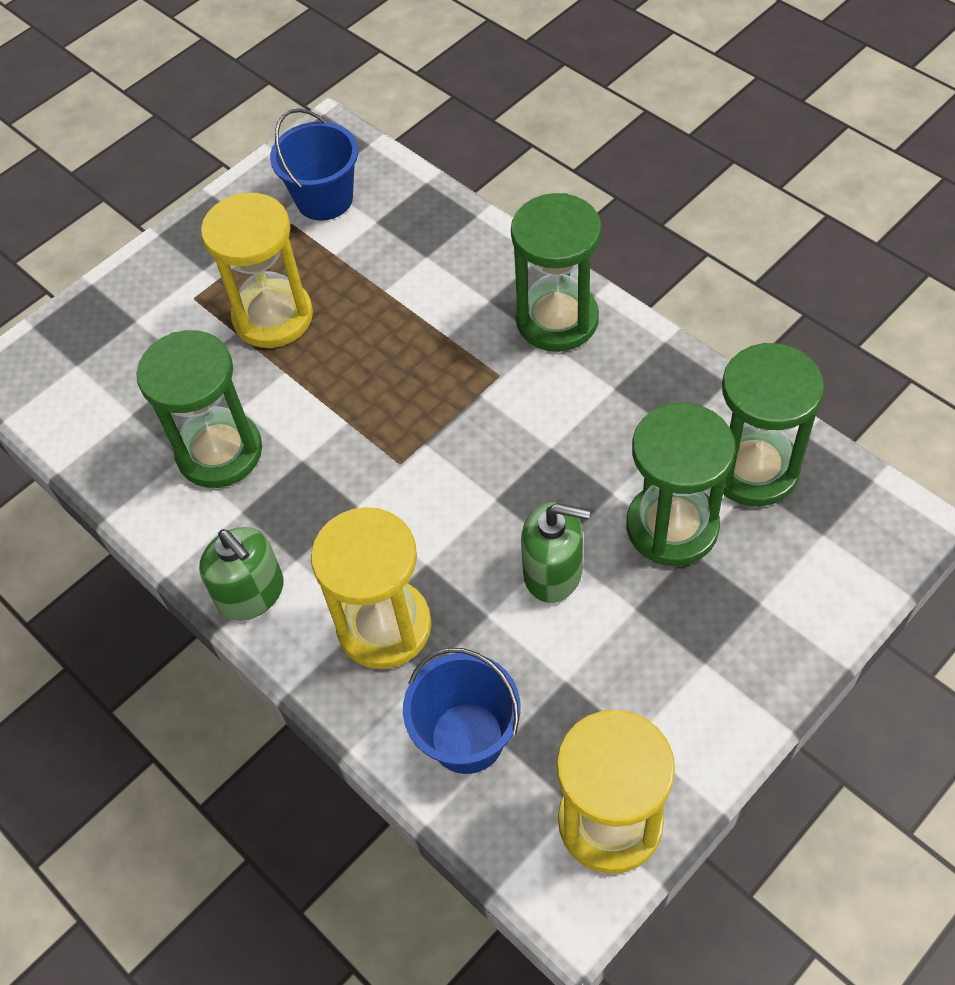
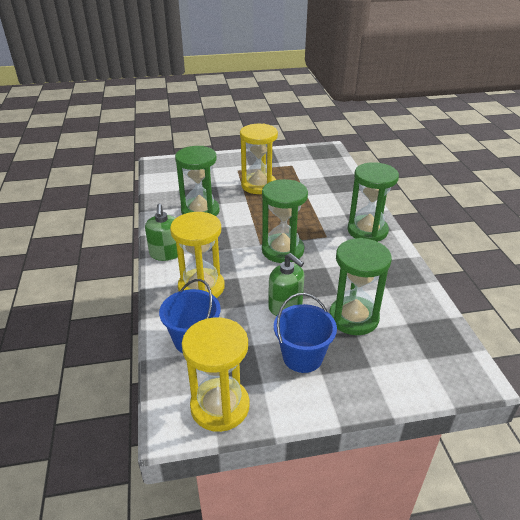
camera: 30 degrees right, 20 degrees down
(324, 199) = (310, 164): blue bucket -> blue bucket (302, 357)
(753, 469) = (412, 317): green hourglass -> green hourglass (282, 250)

